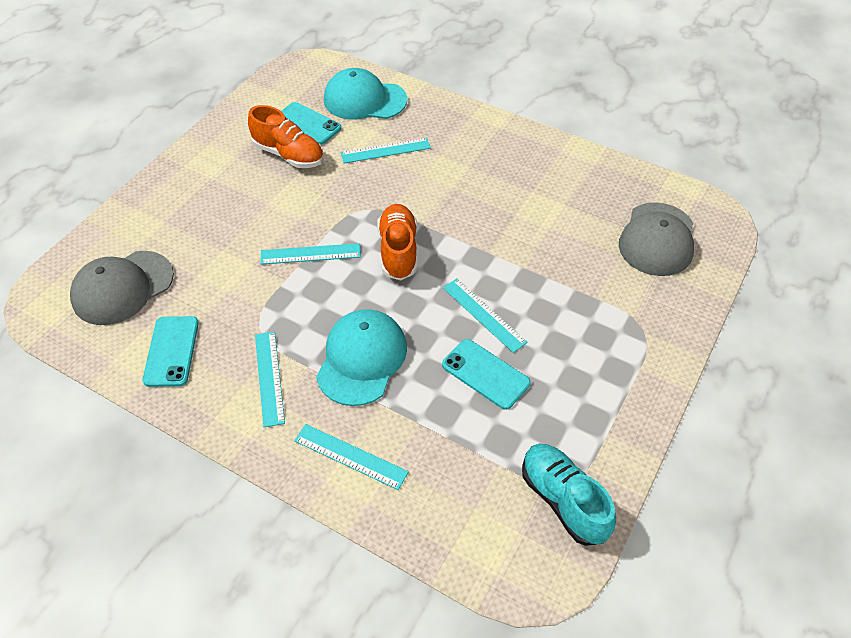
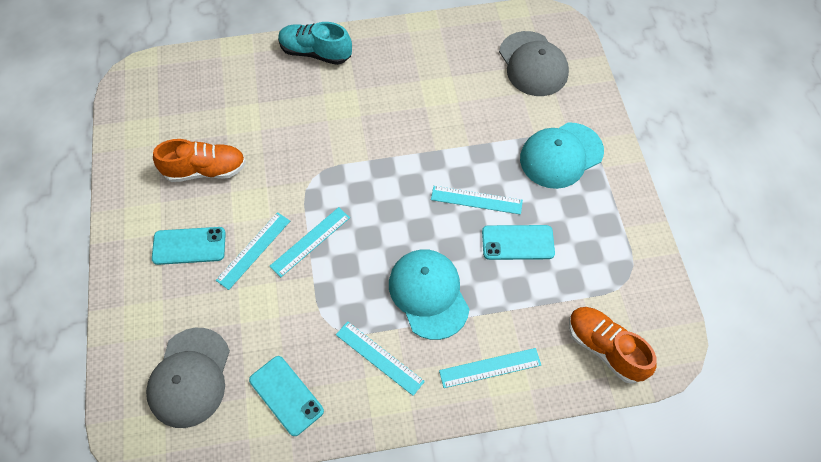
camera: 40 degrees left, 10 degrees up
(307, 124) = (192, 132): turquoise phone -> turquoise phone (189, 246)
(364, 100) = (218, 81): turquoise cap -> turquoise cap (561, 155)
(385, 150) = (280, 116): turquoise ruler -> turquoise ruler (253, 250)
(398, 251) = (372, 193): orange shoe -> orange shoe (605, 348)
(563, 500) = (639, 291): turquoise shoe -> turquoise shoe (315, 52)

